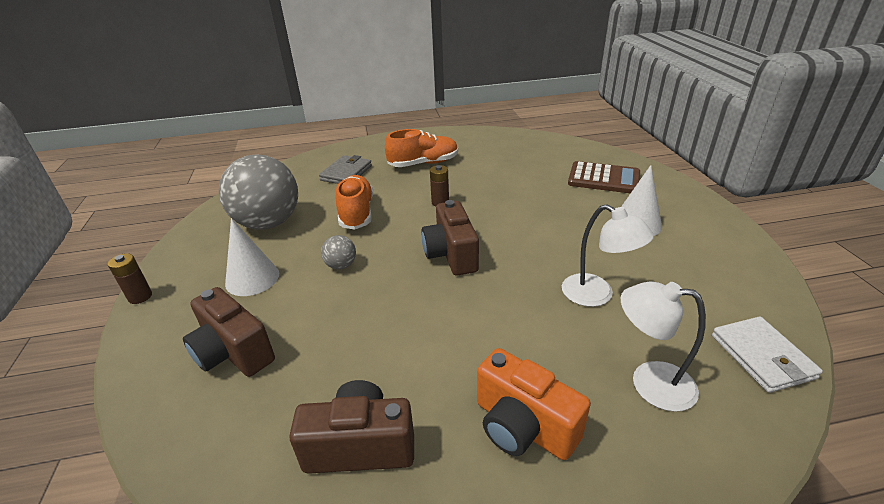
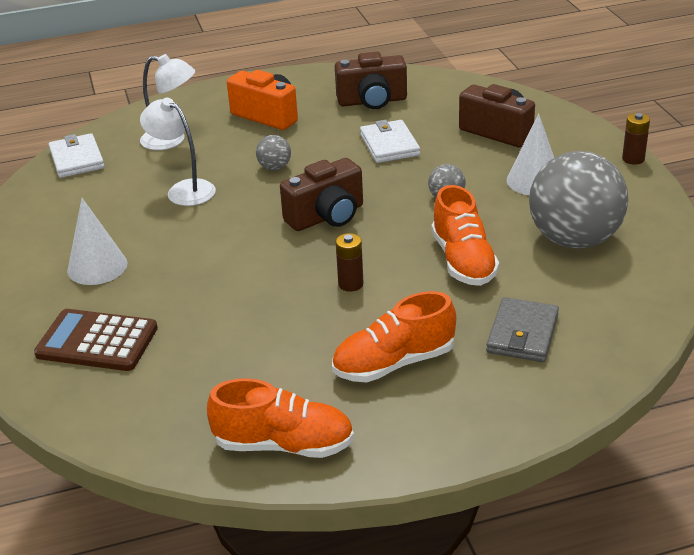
camera: 175 degrees right, 0 degrees up
(367, 342) = (389, 145): none -> white wallet
(451, 254) = (327, 216): brown camera -> brown camera turned 75 degrees clockwise
(483, 139) = (284, 444): none -> orange shoe
(503, 318) = (274, 167): none -> grey ball

